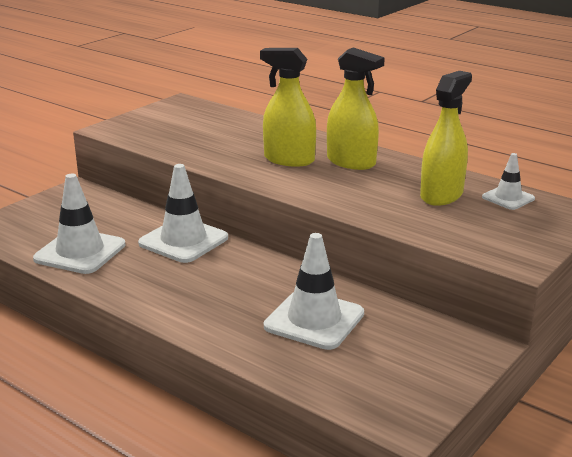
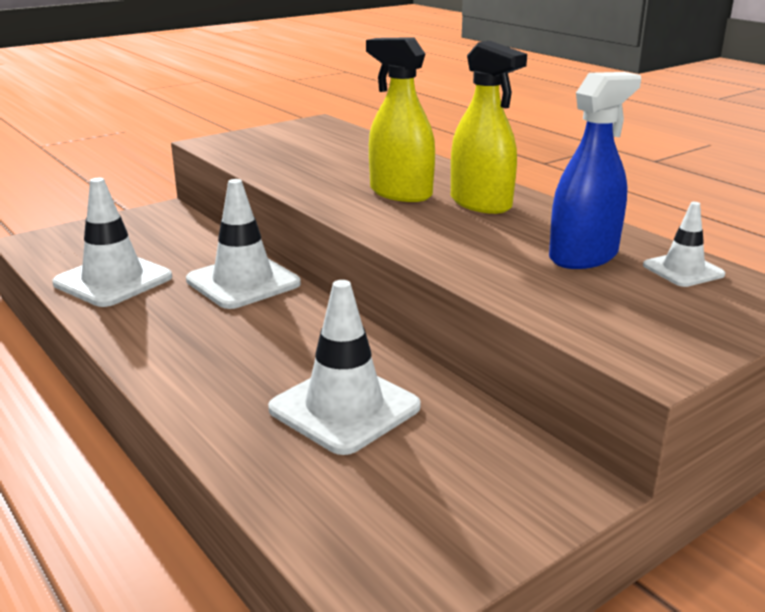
camera: 15 degrees right, 0 degrees up
(441, 195) = (583, 256): yellow spray bottle -> blue spray bottle

